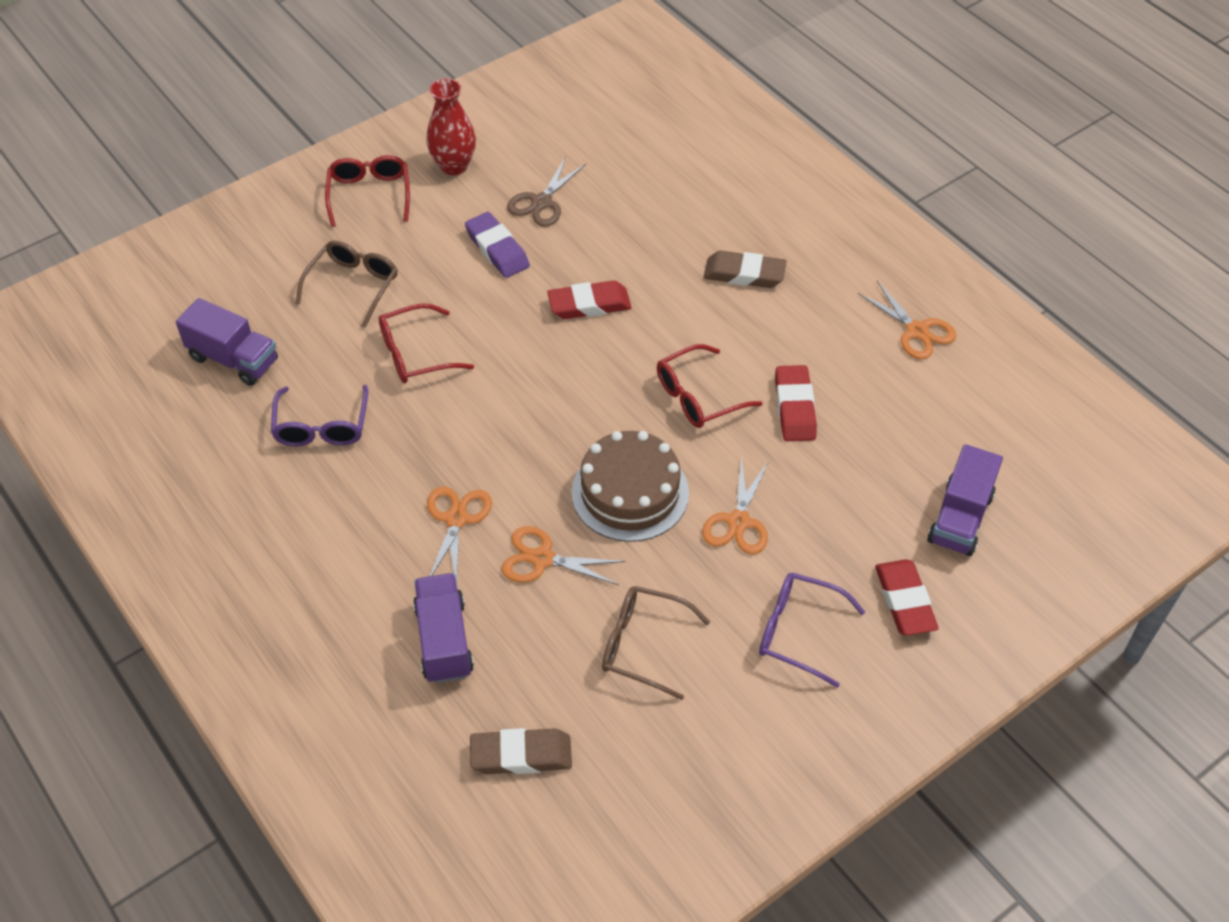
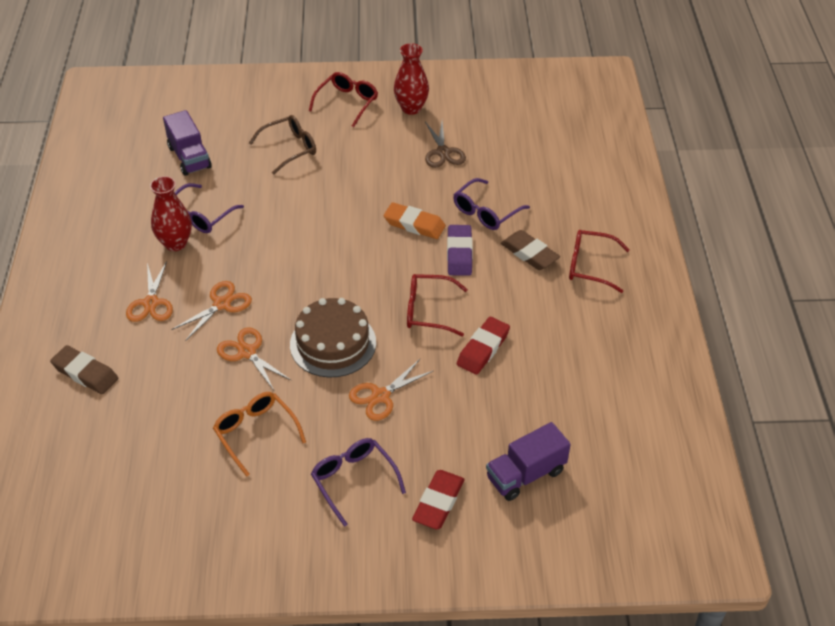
camera: 35 degrees right, 5 degrees down
(324, 476) = (175, 243): none -> red vase
(415, 354) = (287, 202): red glasses -> red glasses (589, 266)
(444, 640) = (152, 366): purple truck -> none
(497, 249) = (390, 167): purple eraser -> purple eraser (459, 253)
(521, 755) = (131, 451): brown eraser -> brown eraser (85, 373)
(541, 202) = (443, 152): brown scissors -> brown scissors turned 75 degrees counterclockwise
(589, 304) = (414, 224): red eraser -> orange eraser
(643, 645) = (255, 433): brown glasses -> orange glasses
(654, 250) = (485, 212): none -> purple glasses
(917, 331) = (612, 345): orange scissors -> orange scissors (151, 303)

